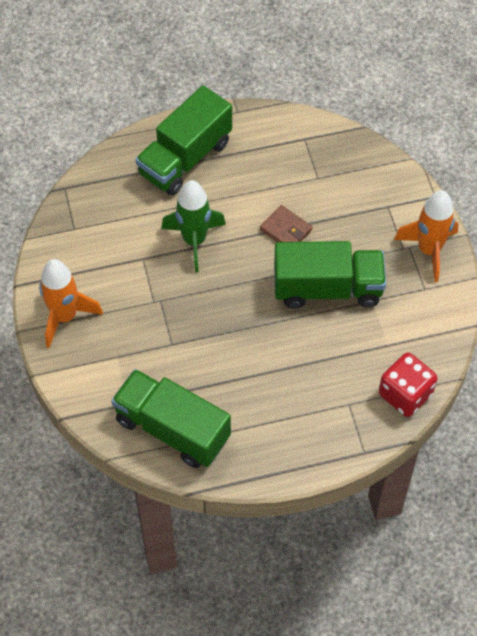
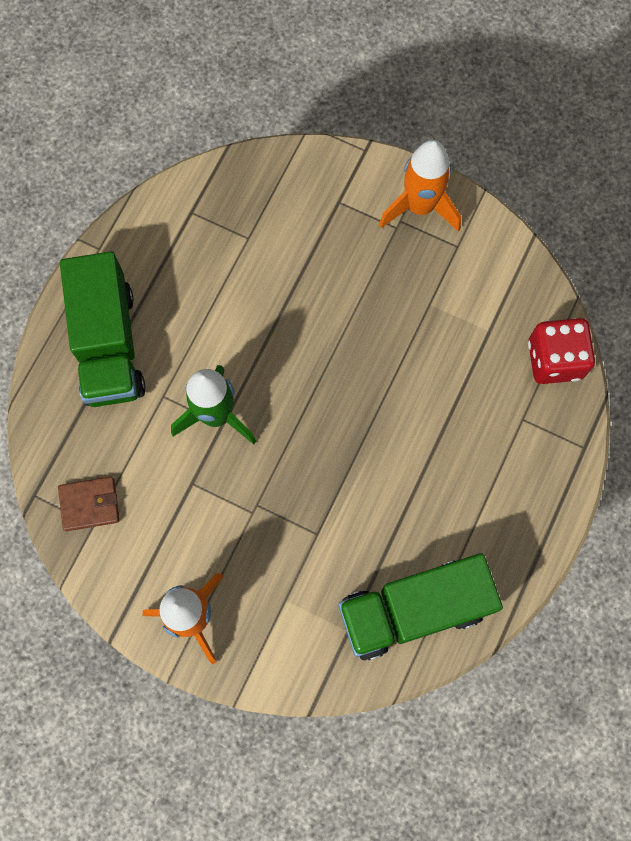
camera: 50 degrees left, 15 degrees up
(286, 230) = (281, 317): brown wallet -> brown wallet (89, 504)
(327, 288) = (381, 333): green truck -> none

